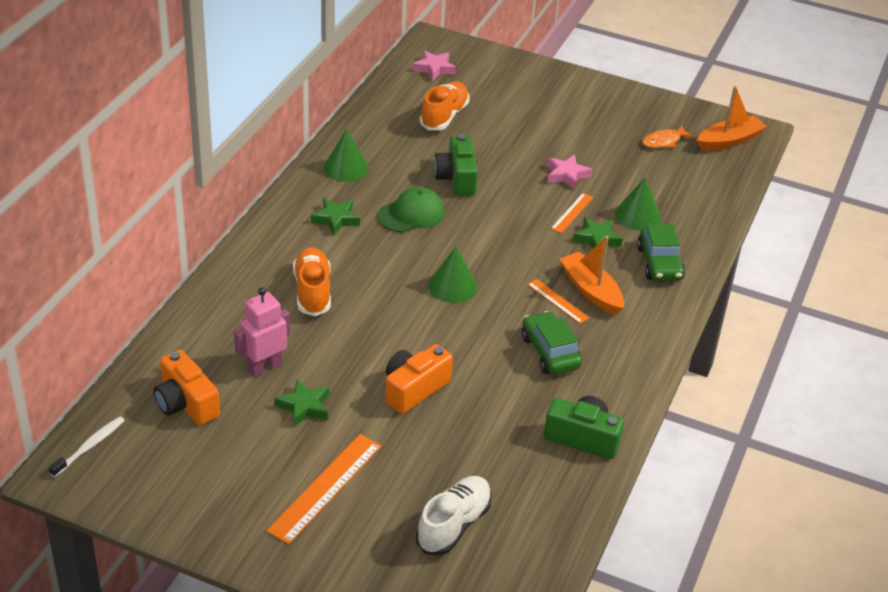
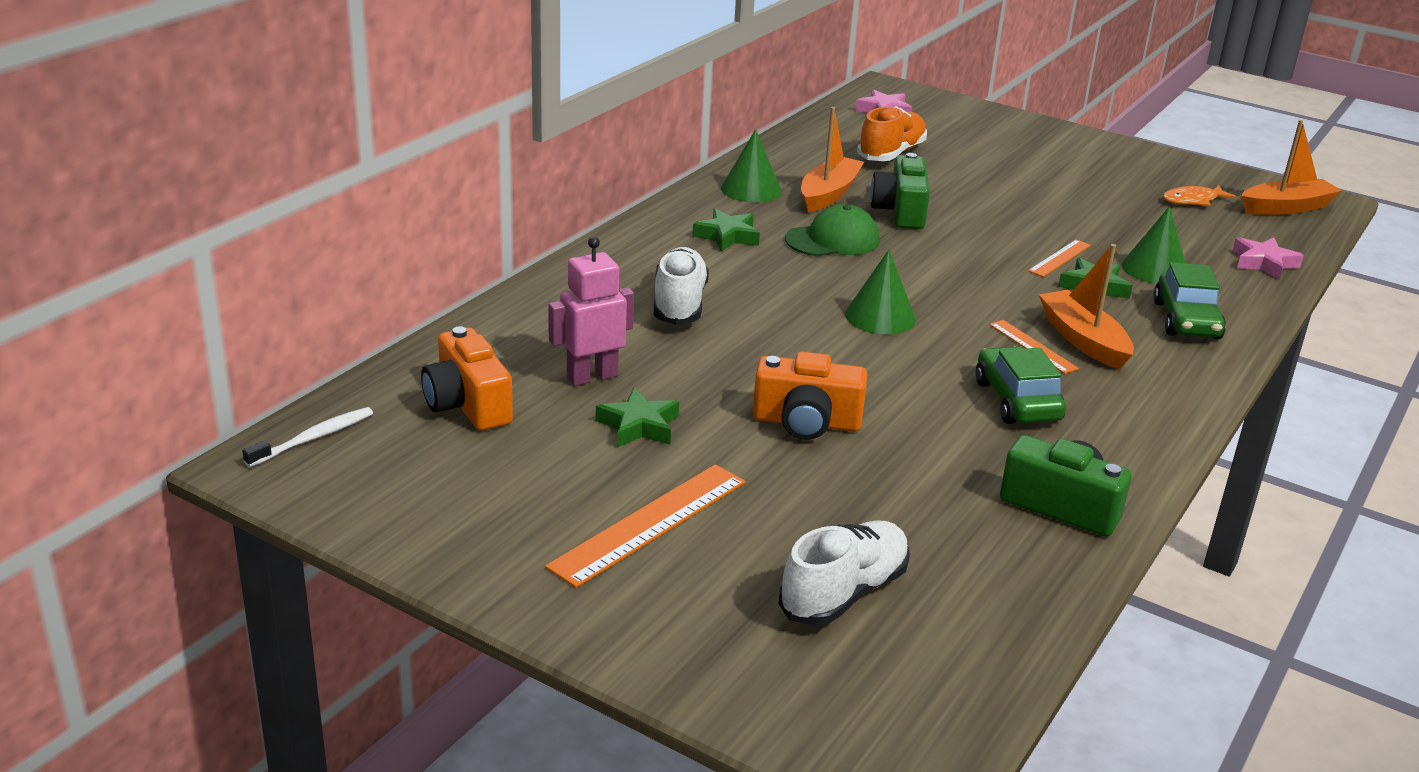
camera: 10 degrees right, 10 degrees down
(312, 291) = (679, 304): orange shoe -> white shoe
(403, 166) = (828, 194): none -> orange boat
(414, 389) = (806, 422): orange camera -> orange camera turned 135 degrees counterclockwise
(567, 175) = (1054, 221): pink star -> pink star (1263, 263)

